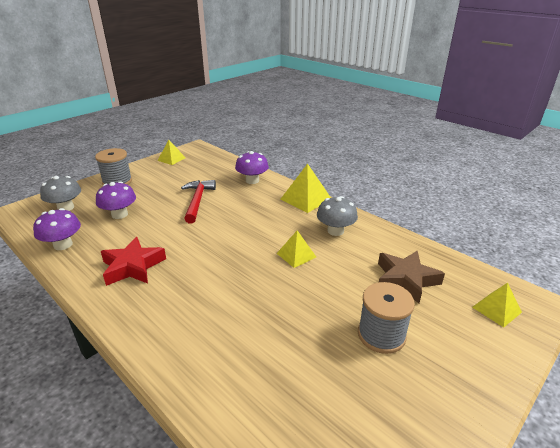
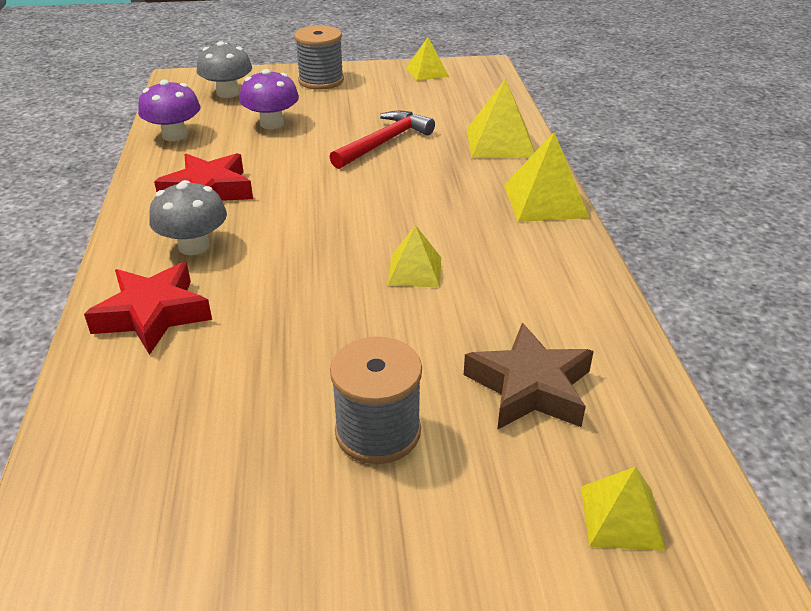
camera: 40 degrees right, 5 degrees up
(197, 349) = (153, 314): none -> red star
(252, 180) = (500, 142): purple mushroom -> yellow pyramid
(335, 231) = (523, 266): grey mushroom -> grey mushroom (194, 246)

